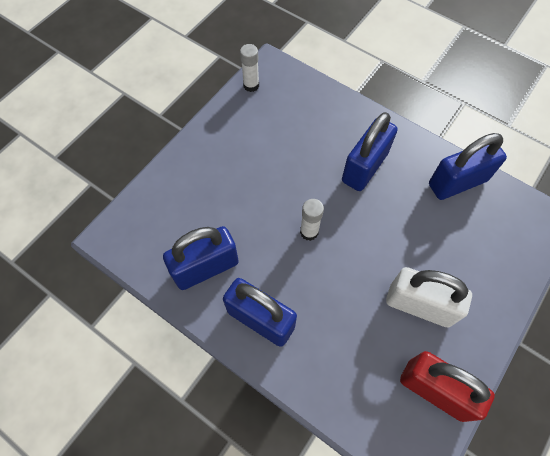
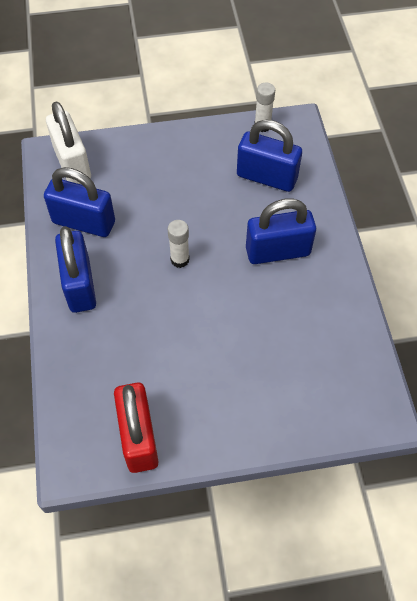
camera: 45 degrees right, 5 degrees down
(419, 305) = (197, 376): white padlock -> white padlock (72, 163)
(457, 182) = (340, 324): blue padlock -> blue padlock (267, 177)

